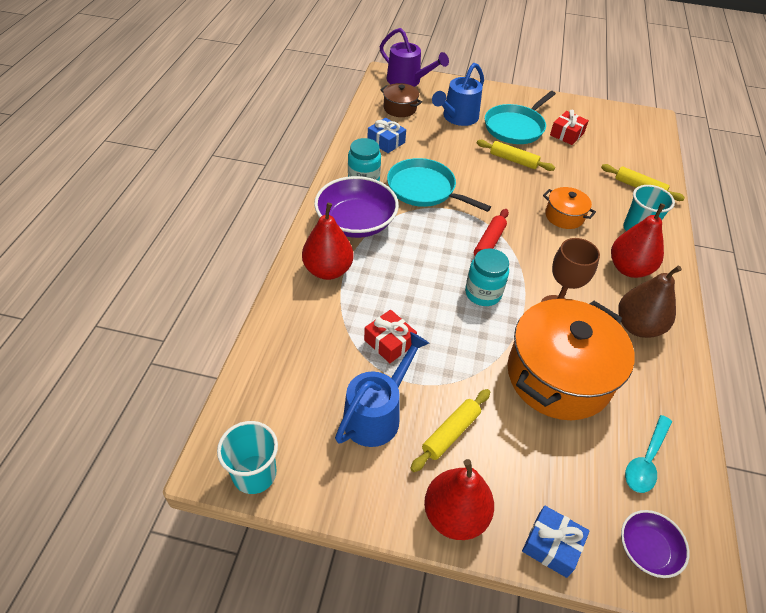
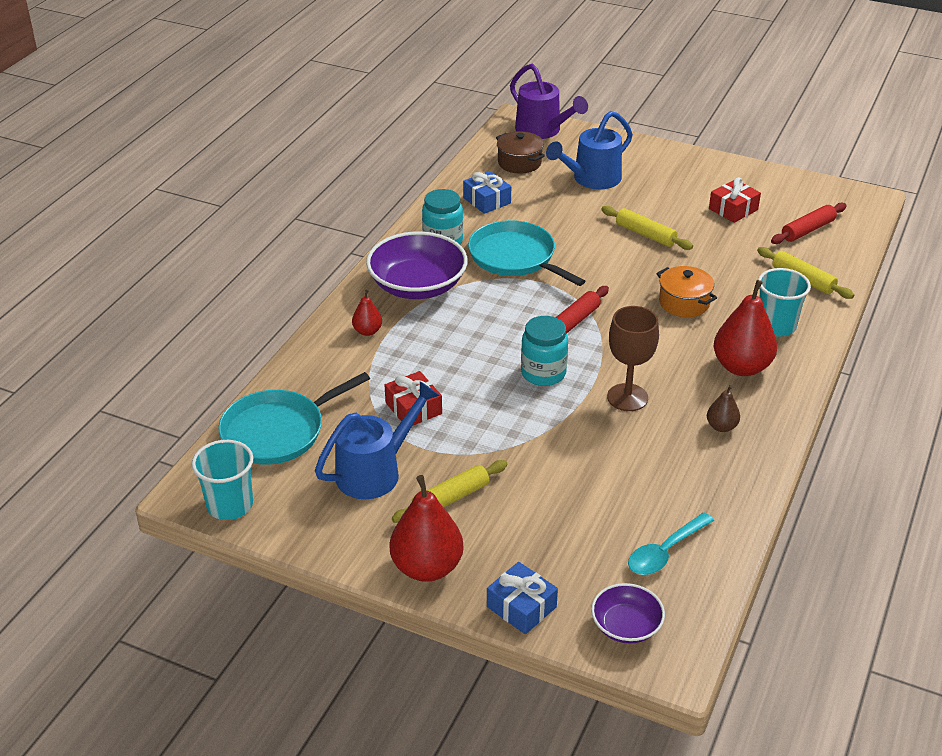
camera: 15 degrees right, 10 degrees down
(328, 270) = (367, 331): red pear -> red pear, size x0.51
(515, 127) = (666, 196): turquoise pan -> turquoise pan (278, 431)
(558, 376) = (599, 463): orange pot -> none
(624, 146) = (808, 230): none -> red rolling pin
(637, 326) = (721, 427): brown pear -> brown pear, size x0.51

